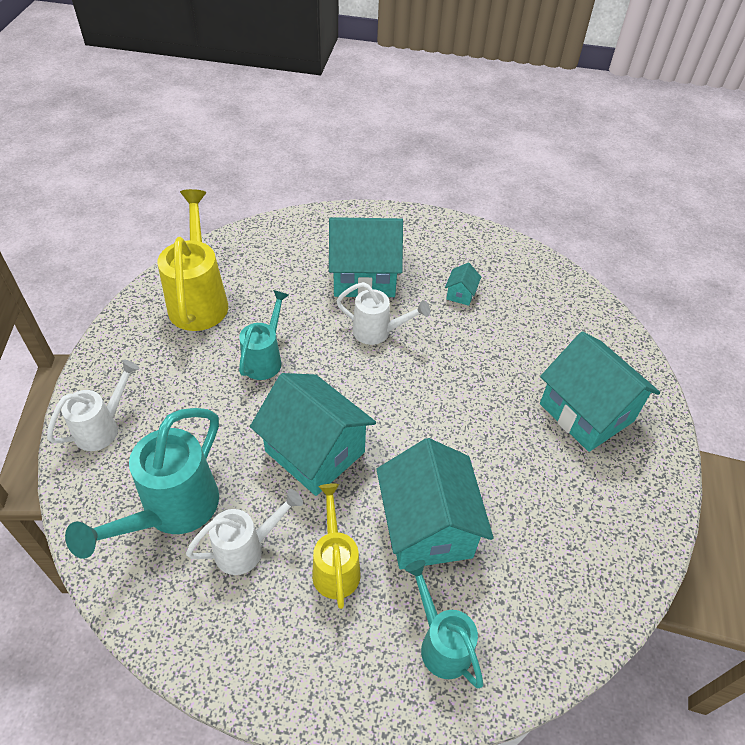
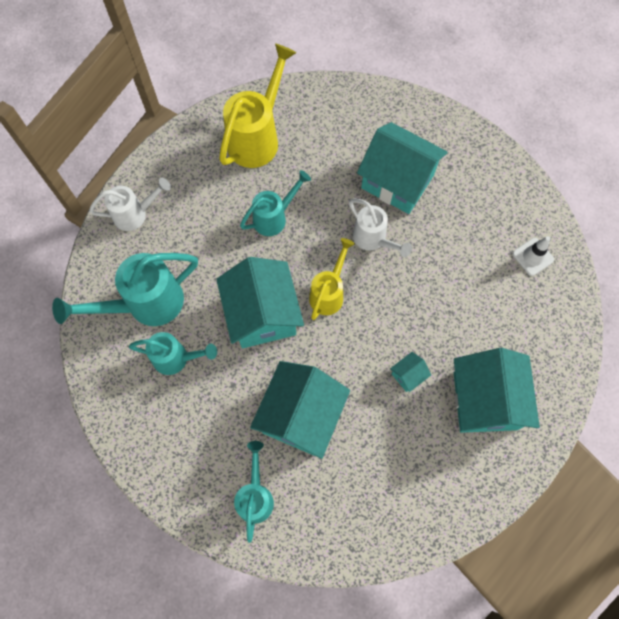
camera: 35 degrees right, 20 degrees up
(247, 548) = (177, 358): white watering can -> turquoise watering can
(335, 565) = (223, 404): yellow watering can -> yellow watering can (329, 293)
(460, 294) = (465, 240): turquoise house -> turquoise house (408, 375)
(526, 280) = (533, 257): none -> white traffic cone

